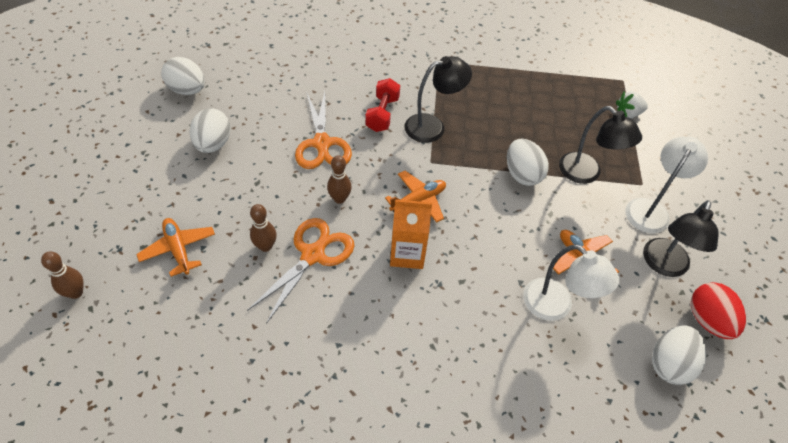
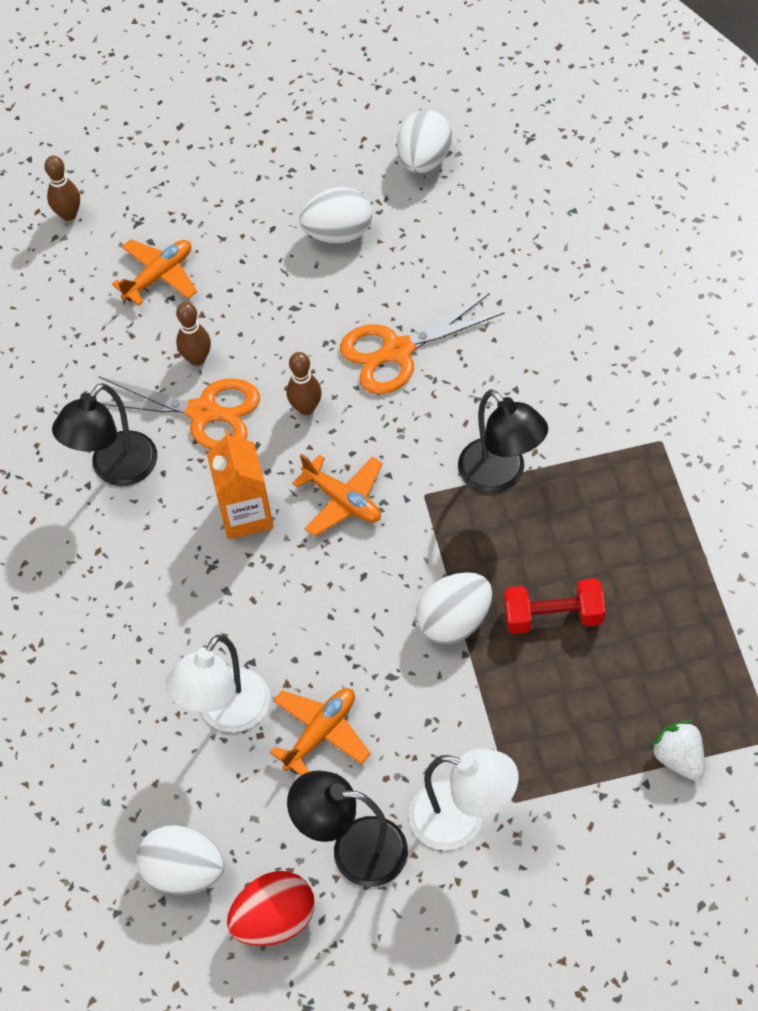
camera: 80 degrees right, 5 degrees up
(382, 114) = (494, 403): red dumbbell -> red dumbbell (553, 616)
(586, 174) = (498, 713): black lamp -> black lamp (115, 470)

